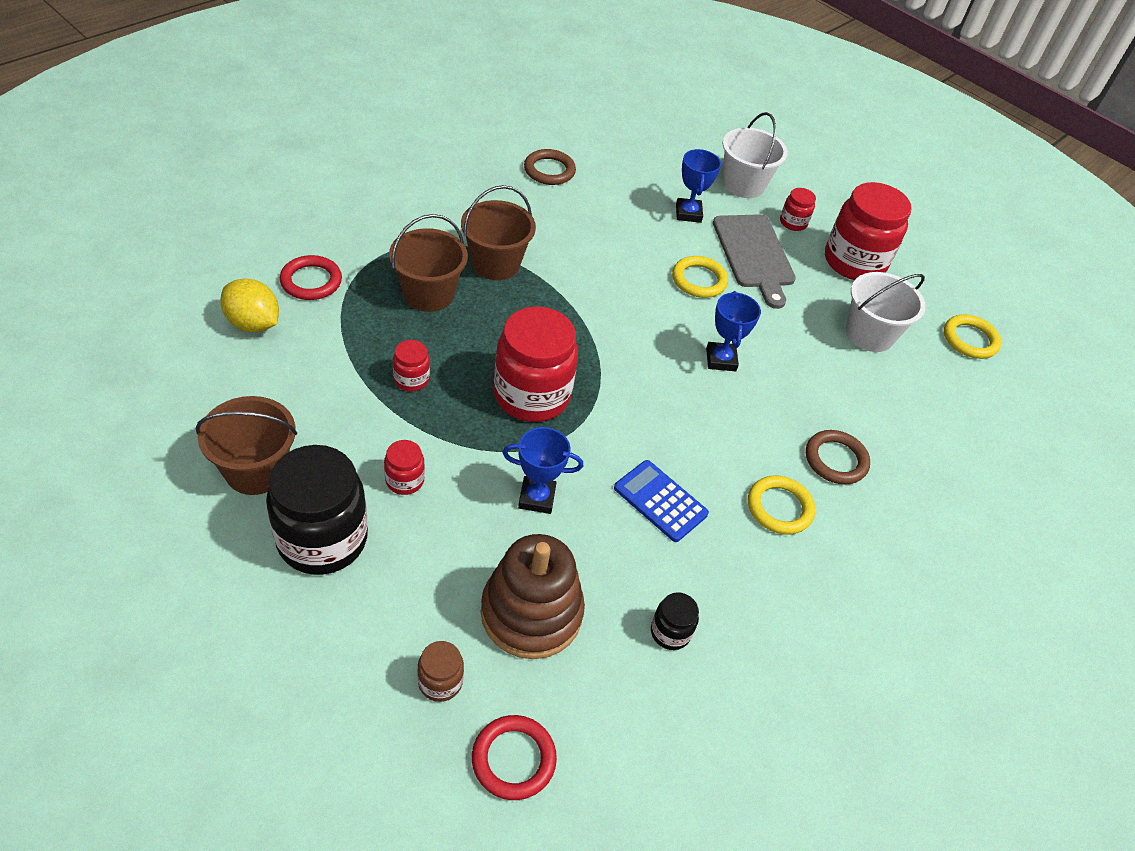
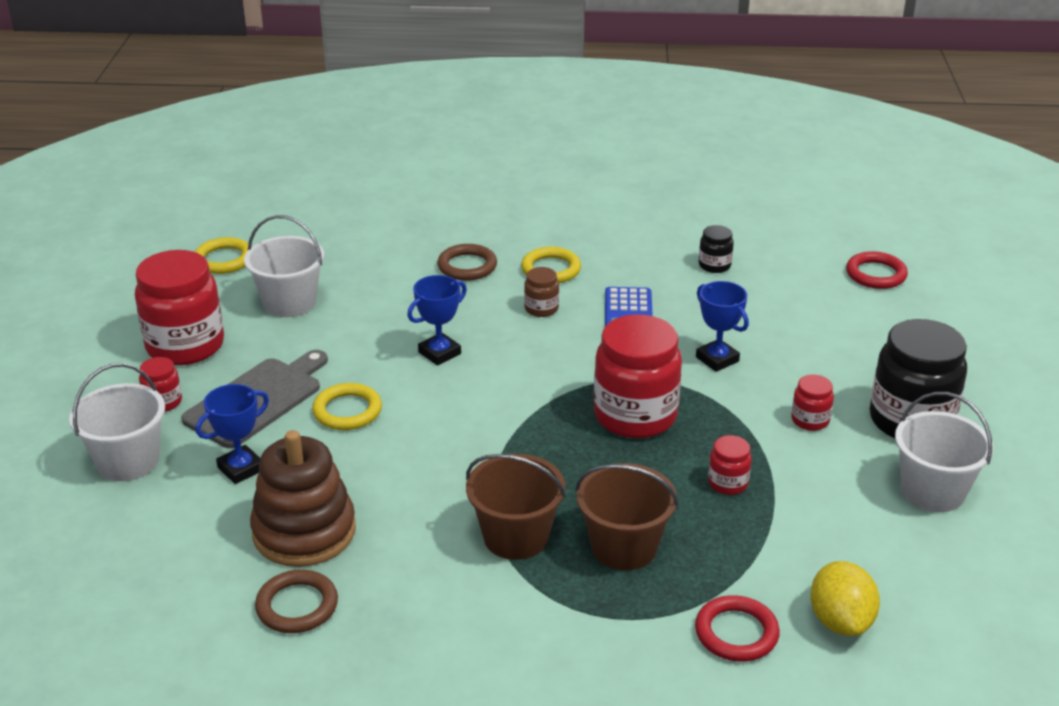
camera: 125 degrees left, 15 degrees down
(256, 470) = (932, 491): brown bucket -> white bucket
(440, 682) = (890, 319): brown jar -> brown jar (541, 309)
(531, 613) = (794, 314): brown stacking toy -> brown stacking toy (304, 531)

